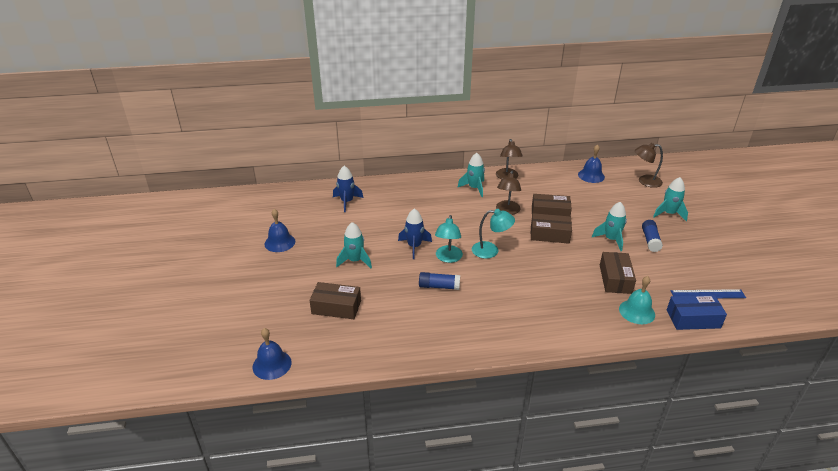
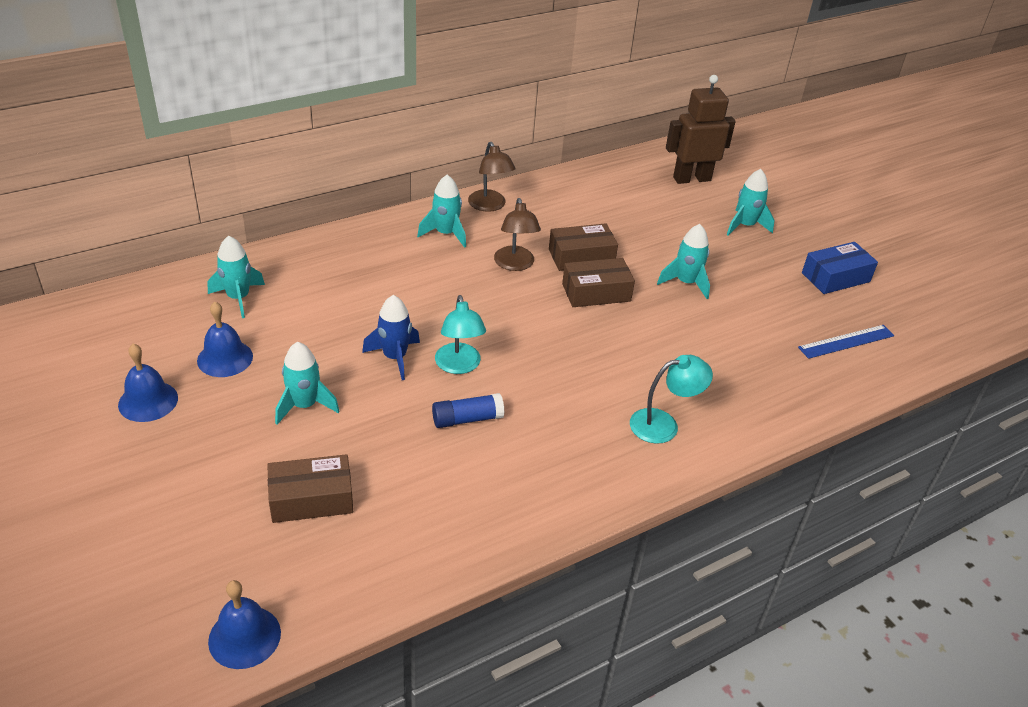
camera: 25 degrees left, 5 degrees up
(347, 202) = (238, 298): blue rocket -> turquoise rocket
(491, 250) = (520, 338): turquoise lamp -> turquoise lamp (663, 424)
(591, 175) = (613, 182): blue bell -> blue bell (225, 358)
(615, 279) = (719, 346): brown box -> none
(637, 311) = (769, 391): turquoise bell -> none
(645, 181) = (691, 179): brown lamp -> brown robot
(650, 240) = (739, 273): blue glue stick -> none
(693, 319) = (844, 384): blue box -> blue box (835, 277)

